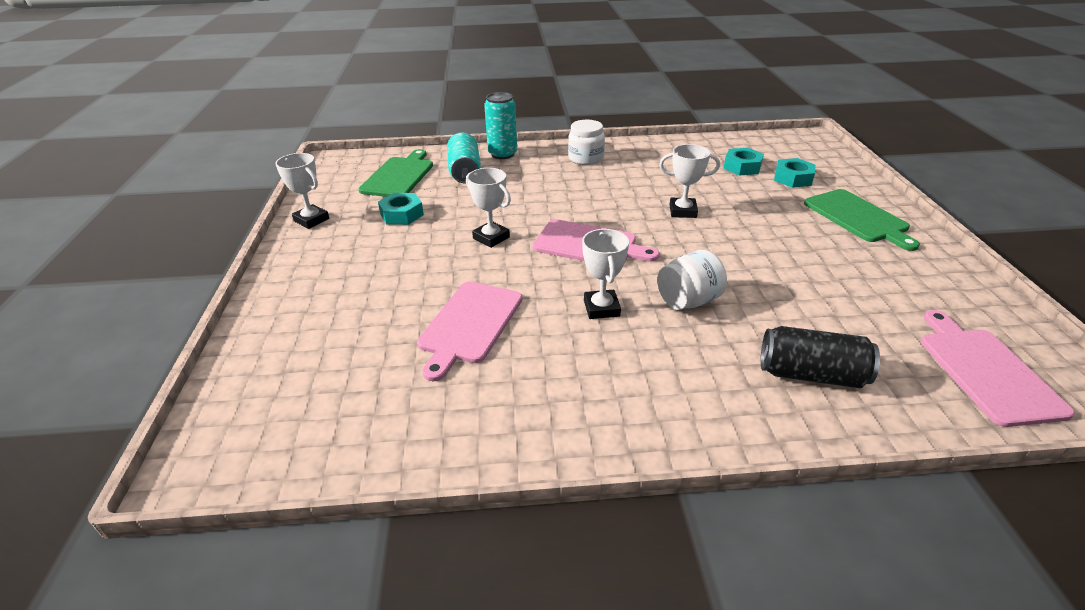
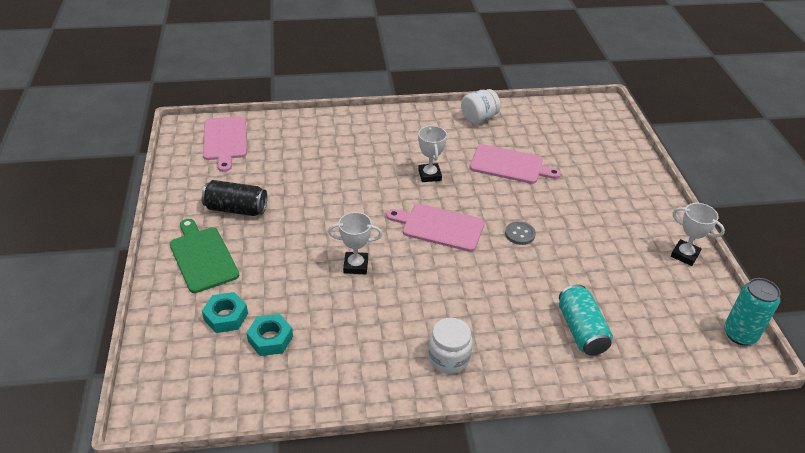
camera: 175 degrees right, 5 degrees up
(399, 176) = (649, 322): green cutting board -> none
(402, 214) = (609, 262): turquoise nut -> none
(469, 324) = (510, 165): pink cutting board -> pink cutting board turned 90 degrees clockwise
(491, 238) = (520, 234): white trophy -> grey button
(502, 154) = (551, 368): turquoise can -> turquoise can (740, 334)
(688, 301) = (373, 180): white jar -> white jar (479, 118)
(811, 374) = (319, 139): black can -> black can (236, 209)

